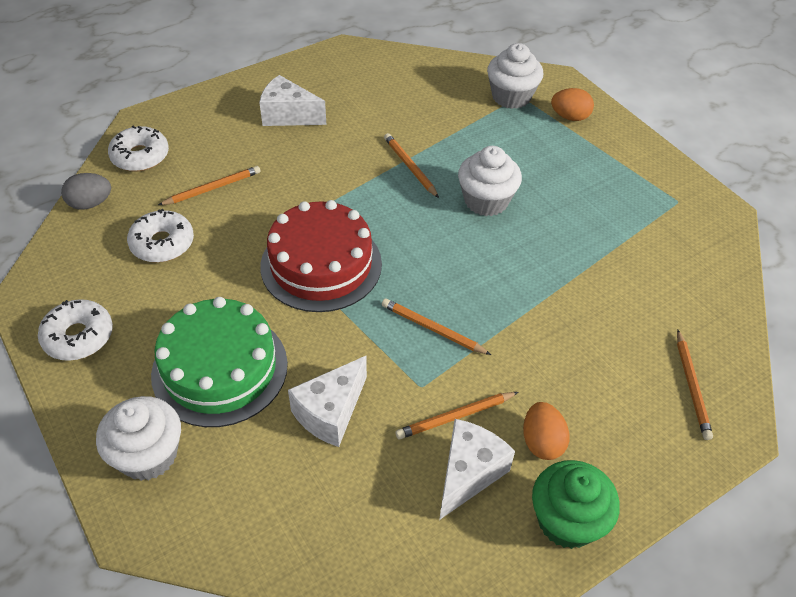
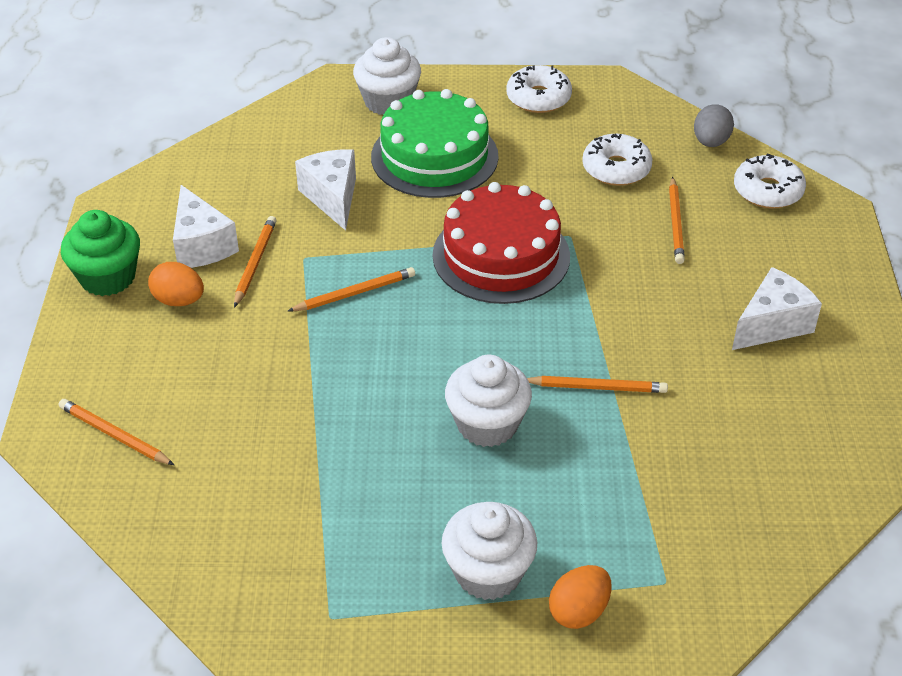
camera: 125 degrees right, 5 degrees down
(511, 97) = (671, 569): white cupcake -> white cupcake (488, 572)

